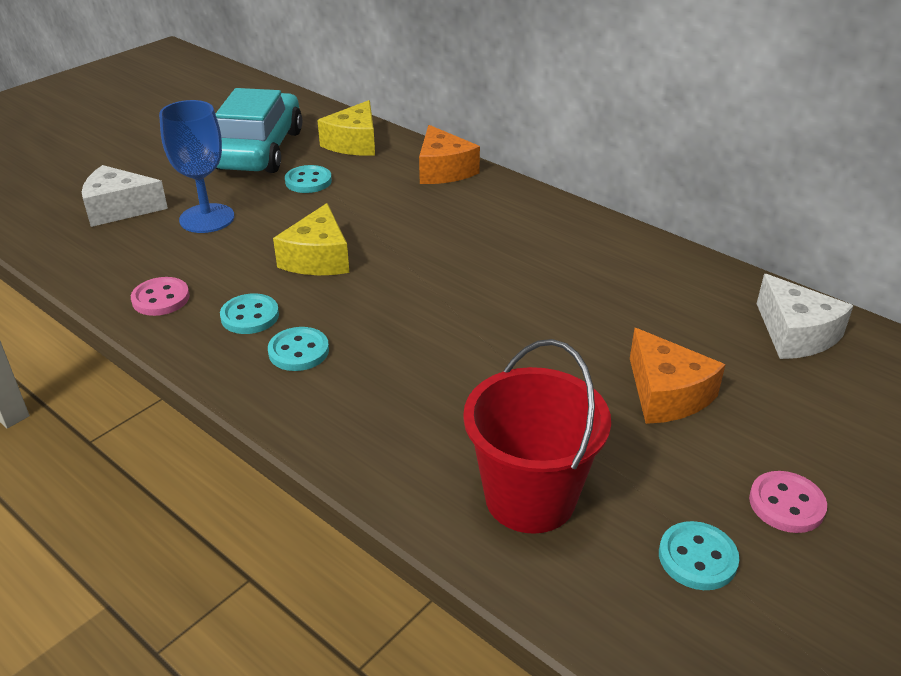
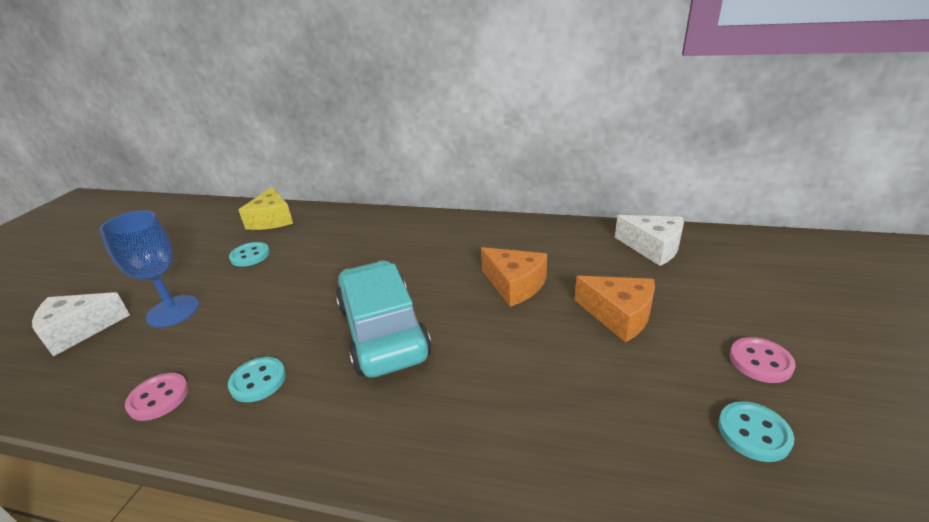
camera: 25 degrees left, 5 degrees down
(260, 150) = (195, 245): turquoise car -> turquoise car (383, 331)
(298, 351) = (322, 395): turquoise button -> none
(318, 258) = (292, 310): yellow cheese -> none
(443, 170) = (351, 219): orange cheese -> orange cheese (514, 285)
(530, 497) = (602, 441): red bucket -> none

